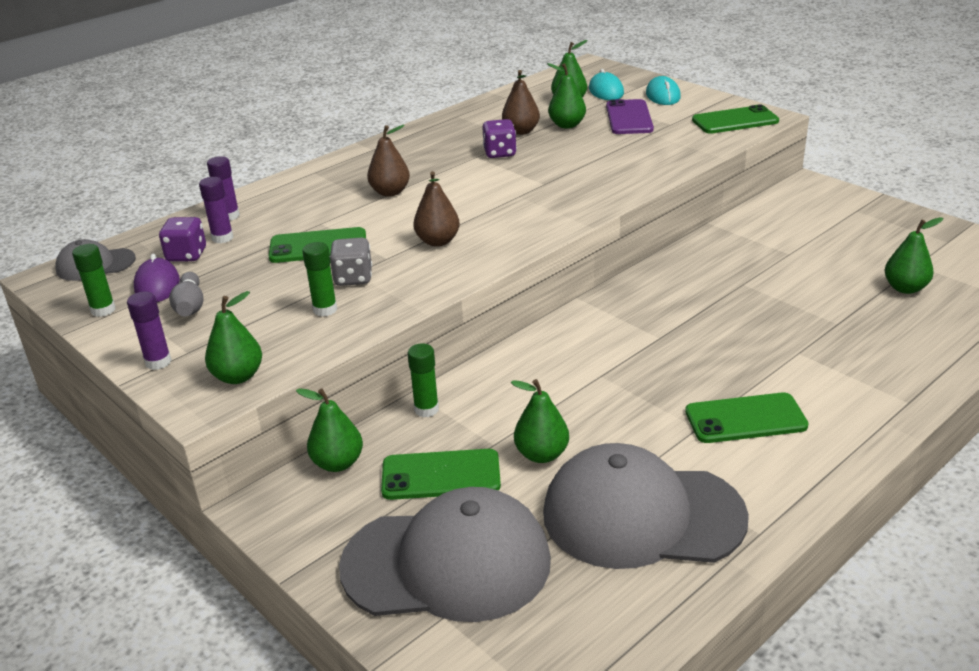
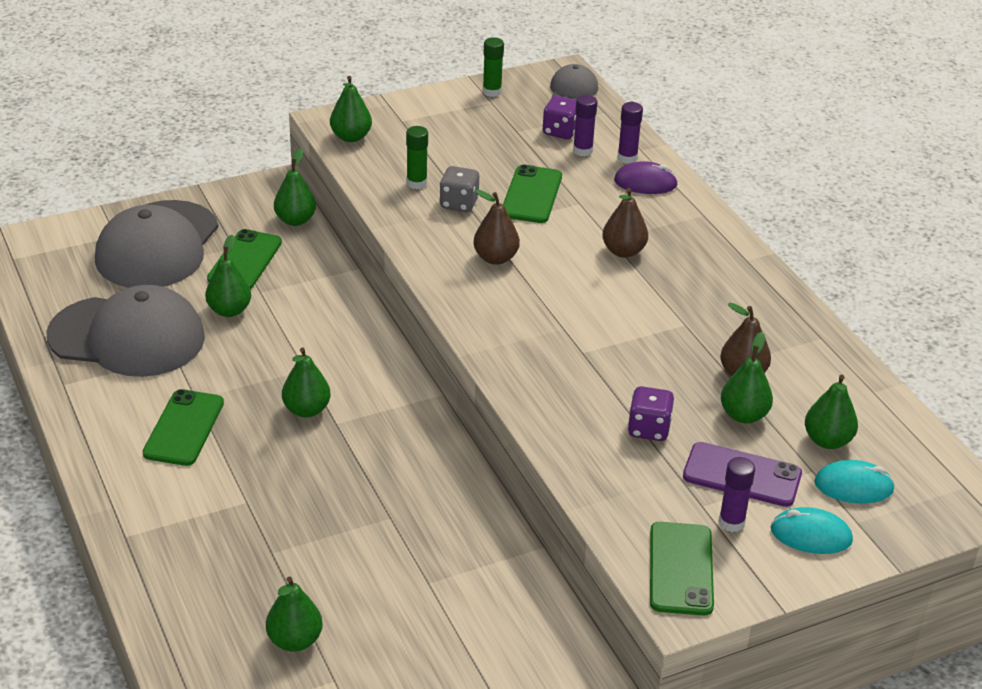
camera: 105 degrees right, 5 degrees up
(157, 285) = (516, 115): purple mouse -> purple mouse (645, 183)
(158, 362) = (397, 109): purple glue stick -> purple glue stick (731, 522)
(190, 306) = (469, 127): grey bowling pin -> none
(426, 409) = (328, 270): green glue stick -> none
(499, 153) = (684, 342): purple dice -> purple dice (648, 429)
(642, 515) = (127, 337): grey cap -> grey cap turned 75 degrees clockwise
(656, 357) = (306, 410): none -> green pear

